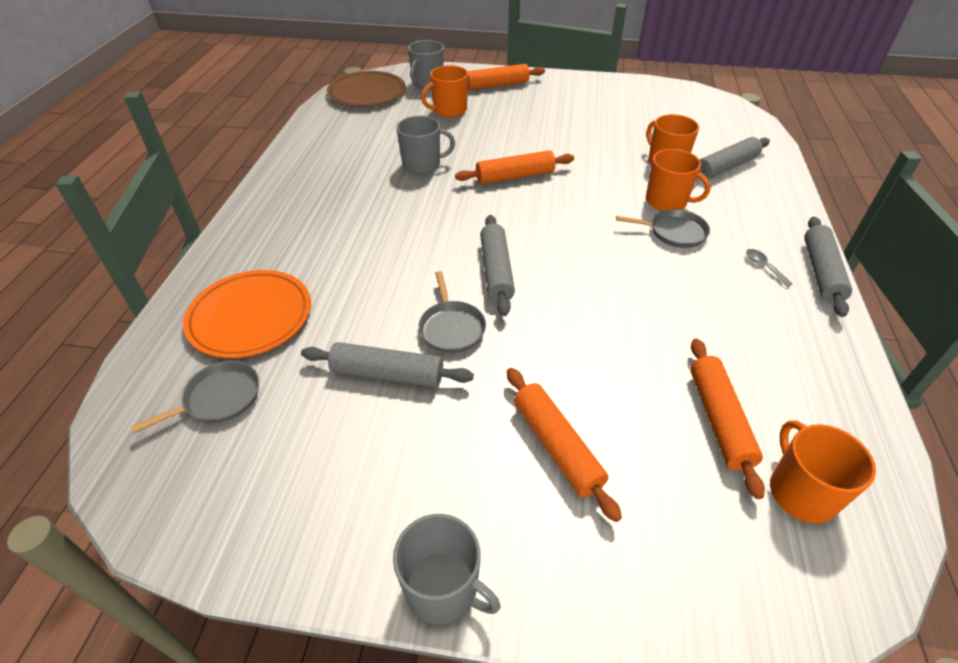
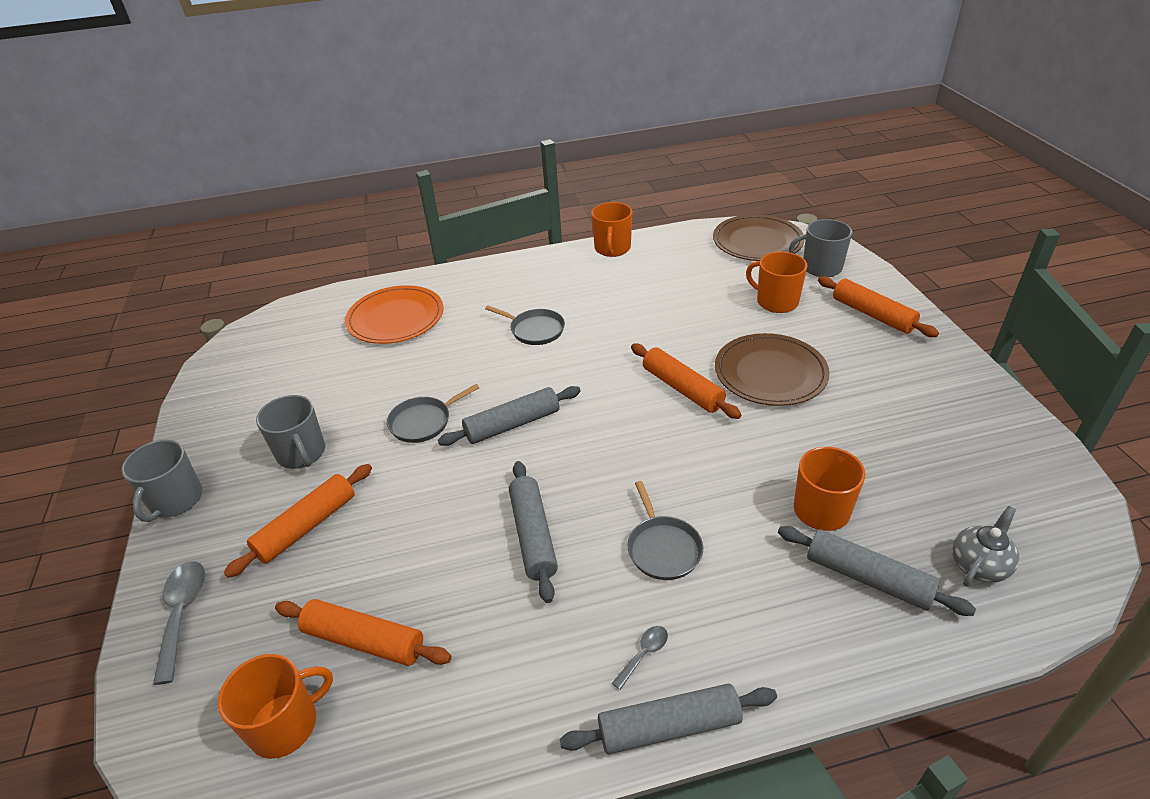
camera: 70 degrees right, 5 degrees down
(219, 398) = (314, 340): grey pan -> grey pan (534, 330)
(387, 373) = (359, 406): grey rolling pin -> grey rolling pin (533, 535)
(422, 164) = (654, 322): grey mug -> grey mug (302, 453)
(526, 138) = (770, 373): none -> brown plate
(644, 584) = (182, 614): none -> grey spoon
(667, 201) = (727, 529): orange mug -> orange mug (612, 249)
(719, 419) = (364, 641): orange rolling pin -> orange rolling pin turned 45 degrees clockwise
(727, 133) = (979, 565): none -> grey teapot

